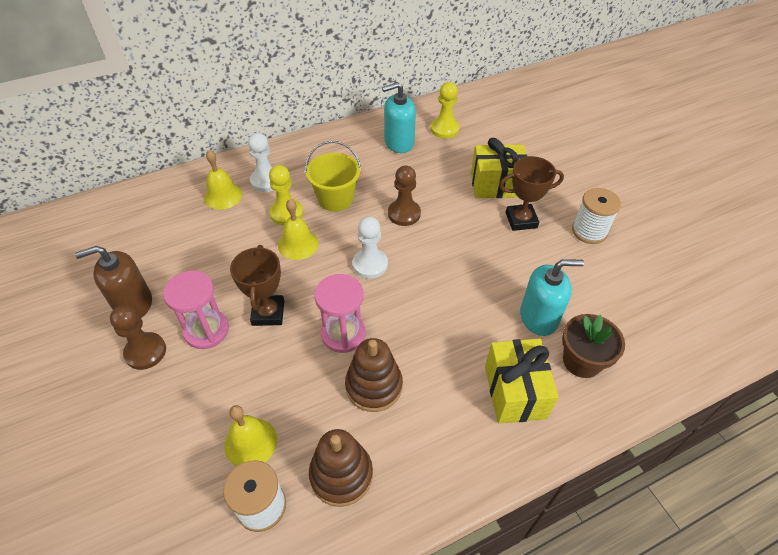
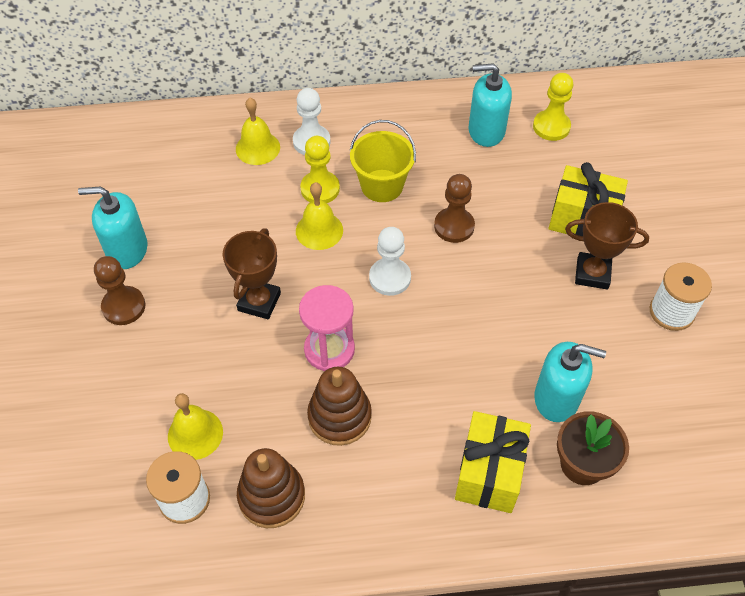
camera: 20 degrees right, 5 degrees up
(133, 303) = (127, 250): brown soap dispenser -> turquoise soap dispenser
(206, 330) = (190, 302): pink hourglass -> none

